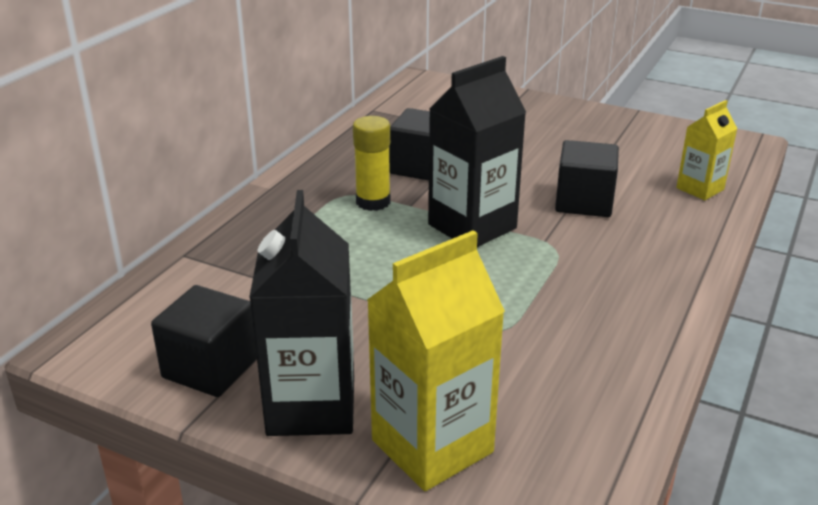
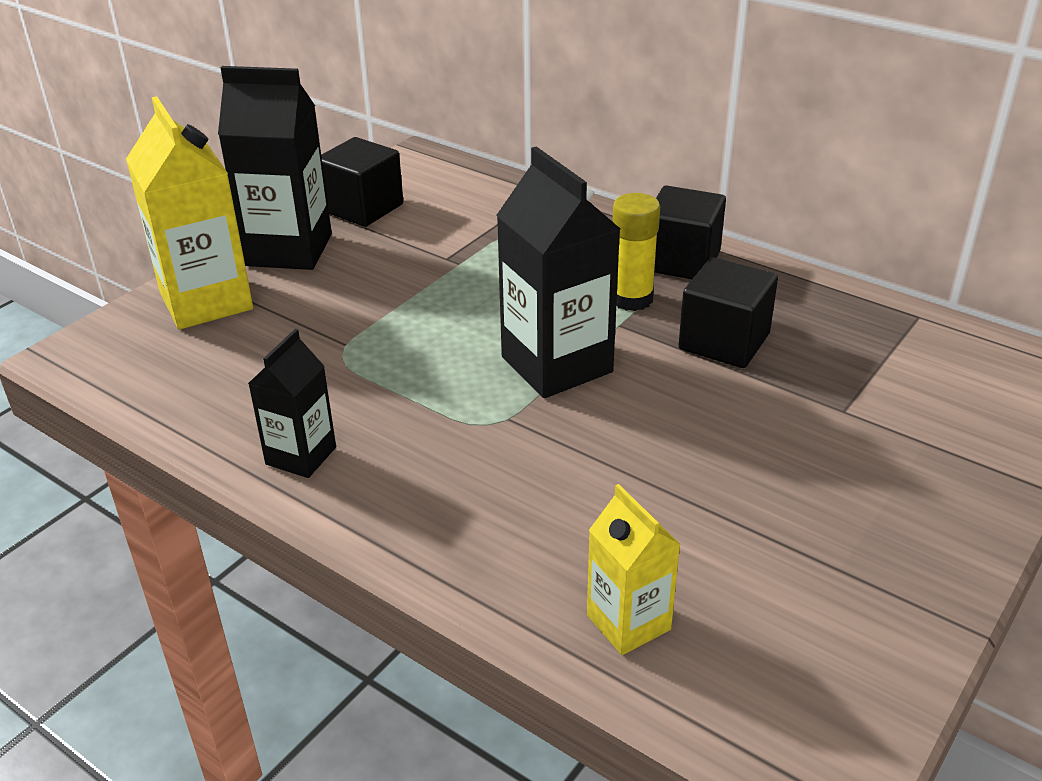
camera: 100 degrees right, 5 degrees up
(584, 202) = (603, 473): black cube -> black cube (681, 261)
(638, 326) = (301, 456): none -> black carton

